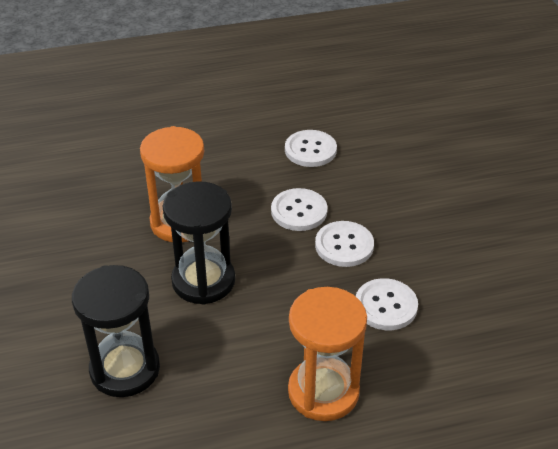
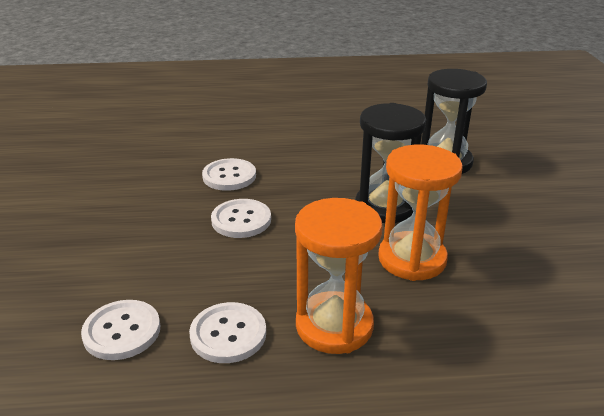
camera: 170 degrees left, 10 degrees down
(299, 211) = (274, 256): white button -> white button (122, 331)
(323, 392) = (300, 141): orange hourglass -> orange hourglass (334, 326)

